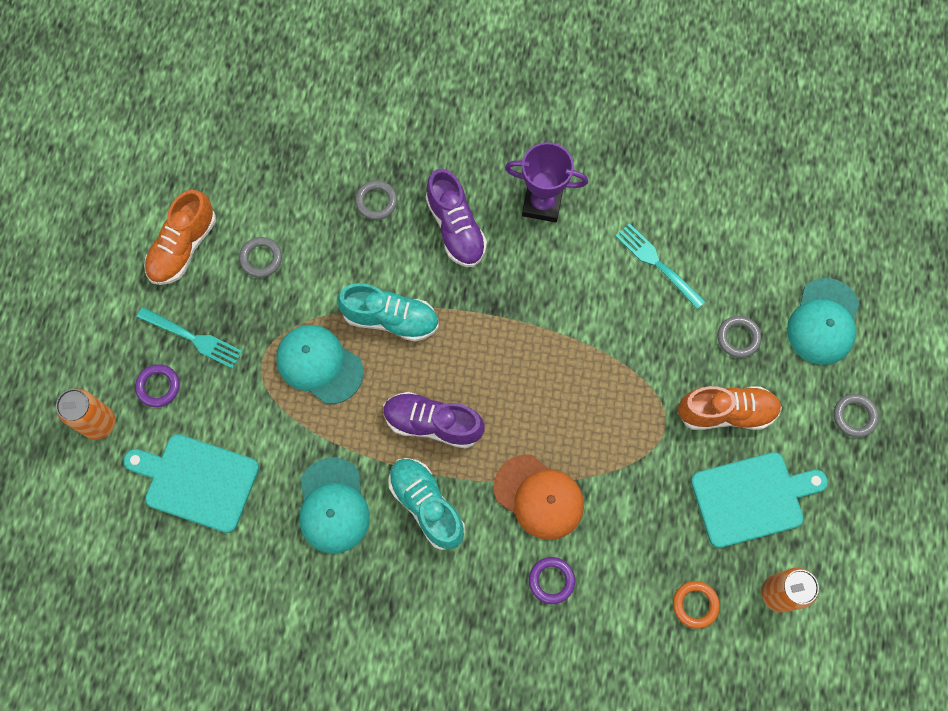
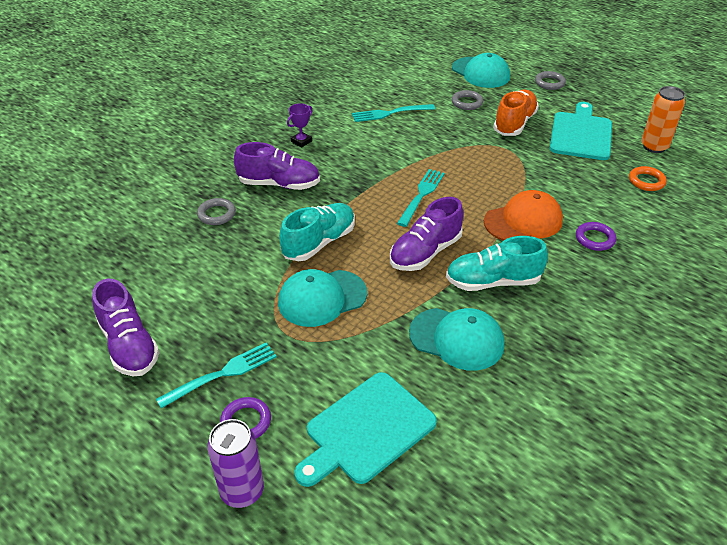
camera: 60 degrees left, 30 degrees down
(99, 423) = (242, 491): orange can -> purple can
(183, 247) = (129, 345): orange shoe -> purple shoe
(261, 258) = (194, 297): grey ring -> none
(522, 375) = (421, 195): none -> turquoise fork
(542, 203) = (301, 141): purple trophy -> purple trophy, size x0.53

